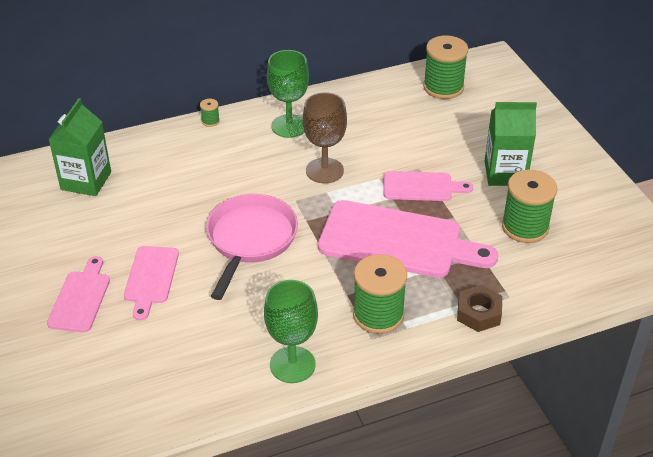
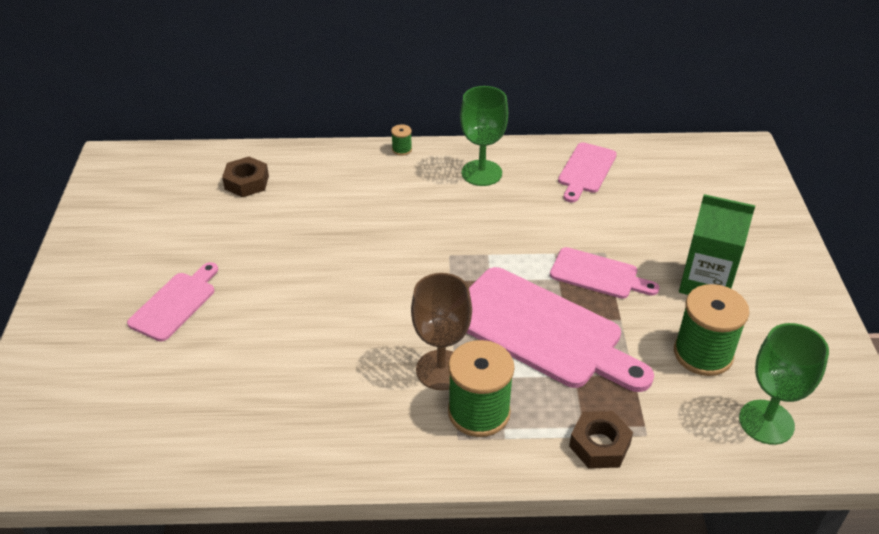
camera: 20 degrees right, 0 degrees up
(86, 181) = (247, 182): green carton -> brown nut
(151, 278) = (256, 301): pink cutting board -> pink cutting board (586, 170)
(250, 240) = (379, 286): pink pan -> none
(292, 365) = (354, 443): green goblet -> green goblet (766, 422)
(324, 170) = (497, 230): brown goblet -> brown goblet (441, 370)
(443, 87) = (674, 168): green spool -> none

